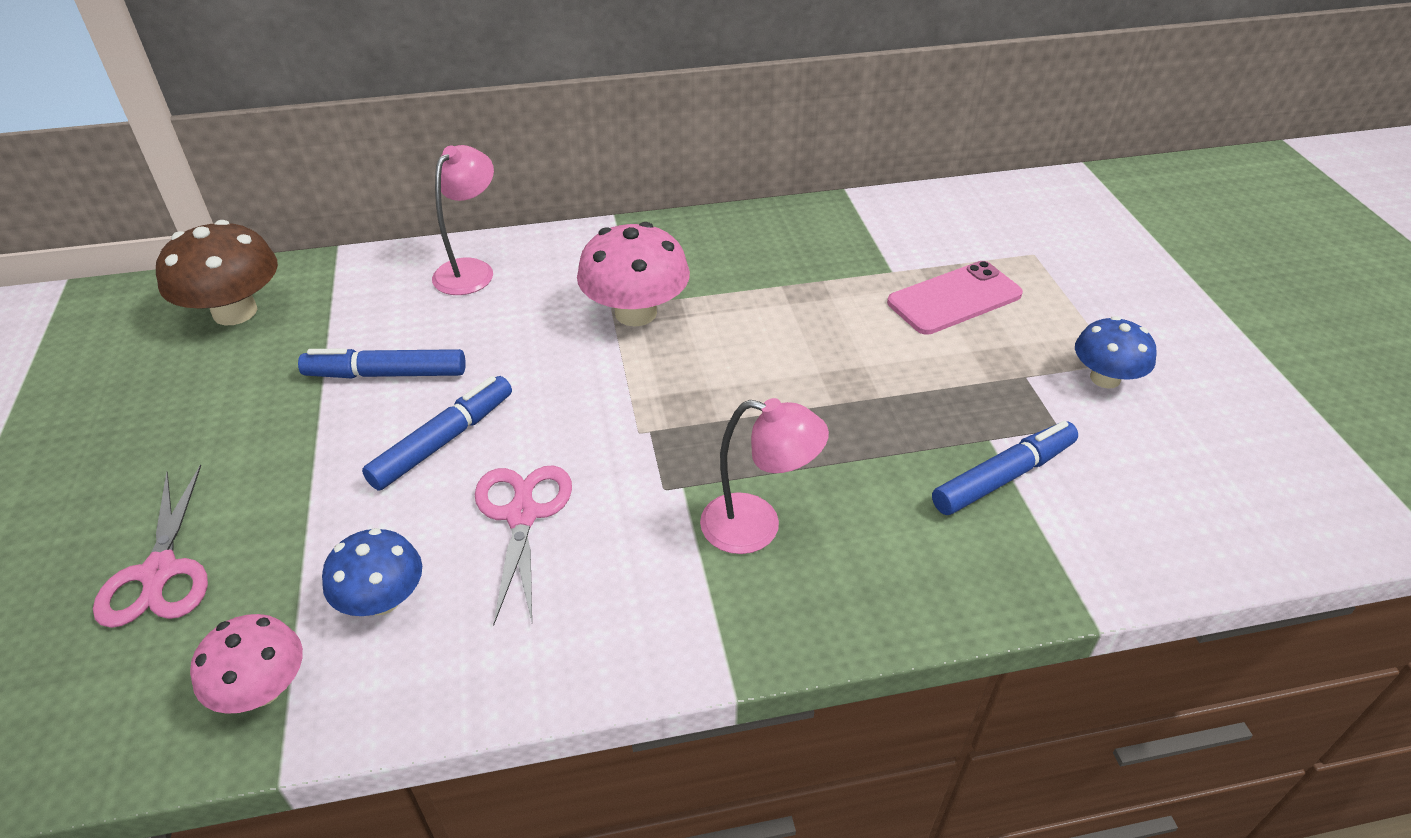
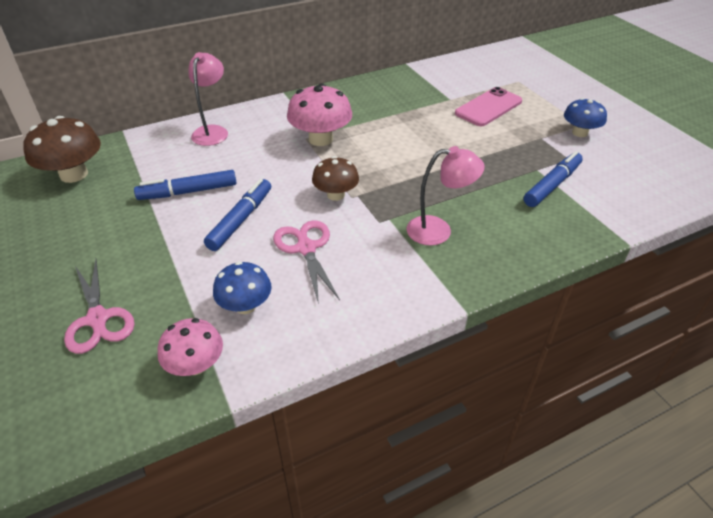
camera: 15 degrees left, 0 degrees up
(614, 423) = (336, 195): none -> brown mushroom

